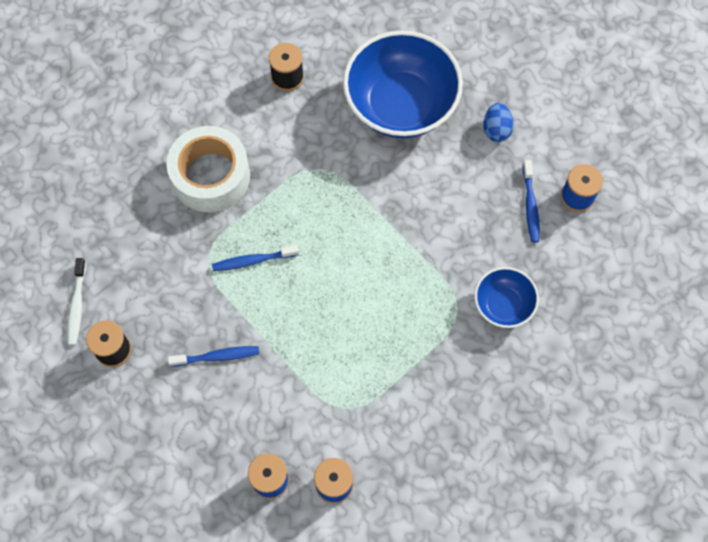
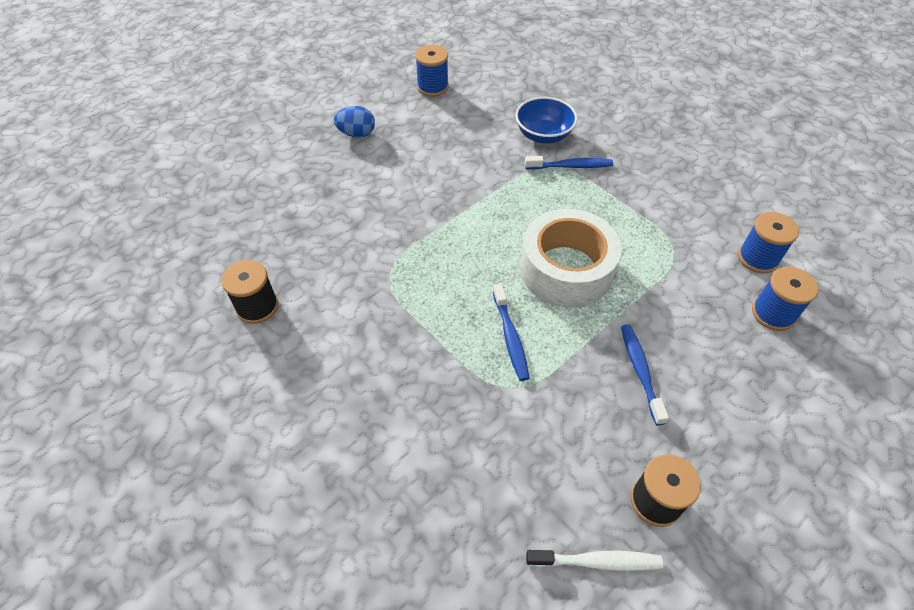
camera: 90 degrees left, 15 degrees down
(211, 176) = (391, 388): white tape -> white tape (566, 269)
(401, 105) = (316, 203): blue bowl -> none
(530, 205) = (441, 115): blue toothbrush -> blue toothbrush (571, 166)

